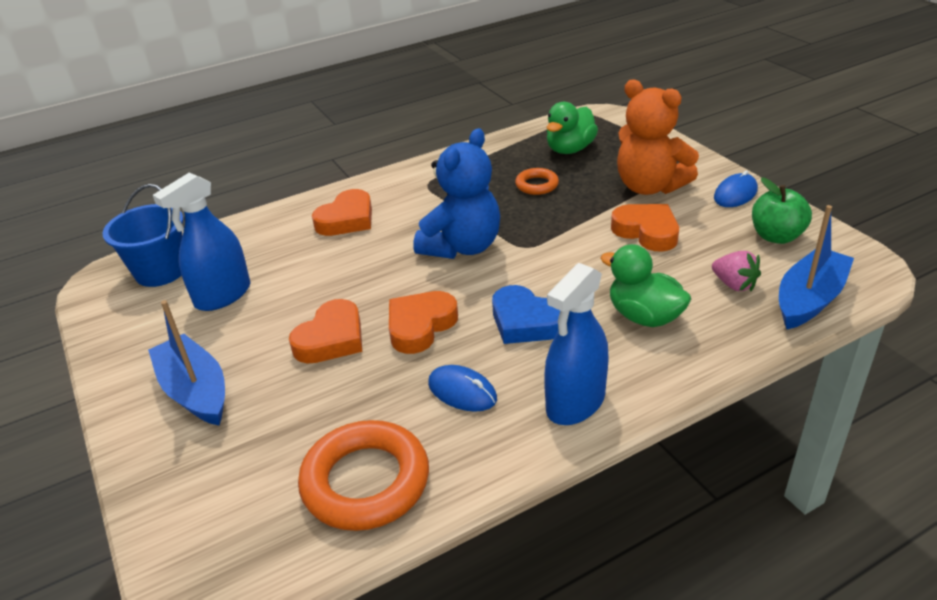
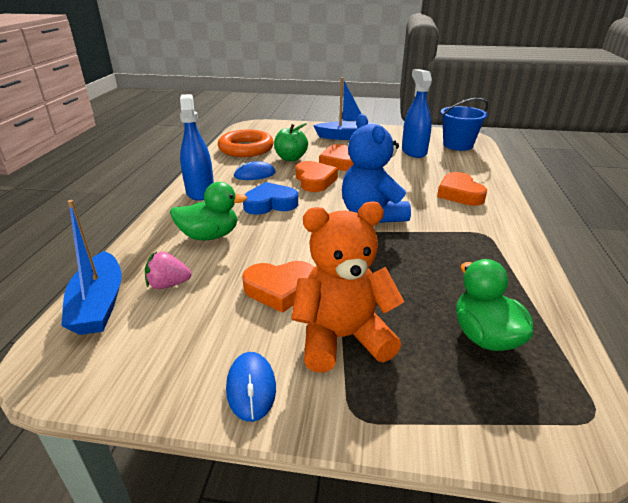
camera: 125 degrees right, 5 degrees down
(537, 185) = (425, 278): orange ring -> none
(776, 236) = (164, 352): green apple -> green apple (291, 158)

